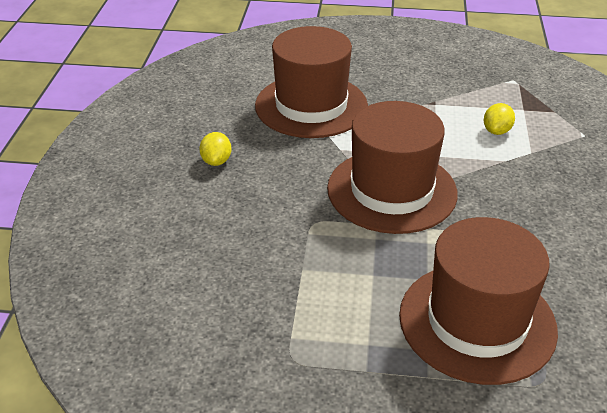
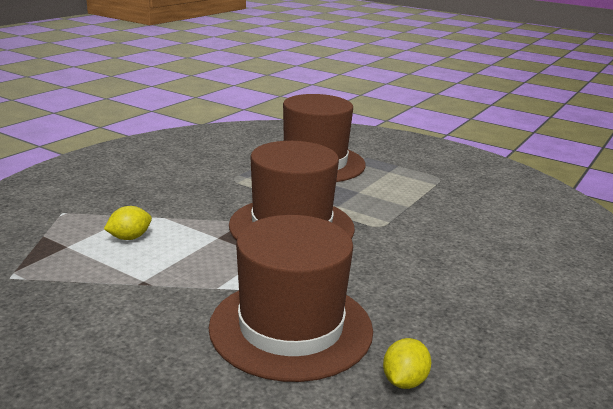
camera: 155 degrees left, 15 degrees down
(216, 161) = (449, 298): yellow lemon -> yellow lemon (404, 381)

